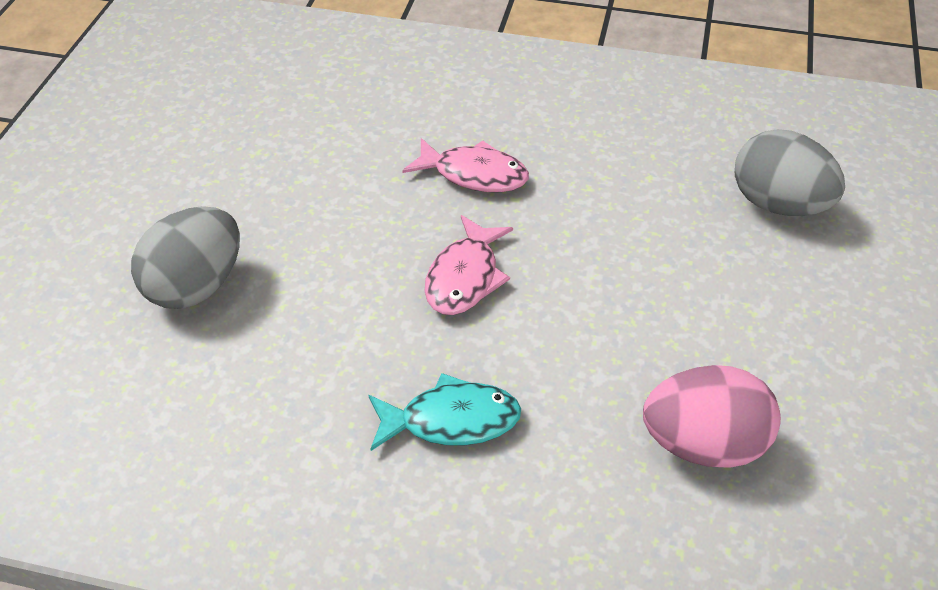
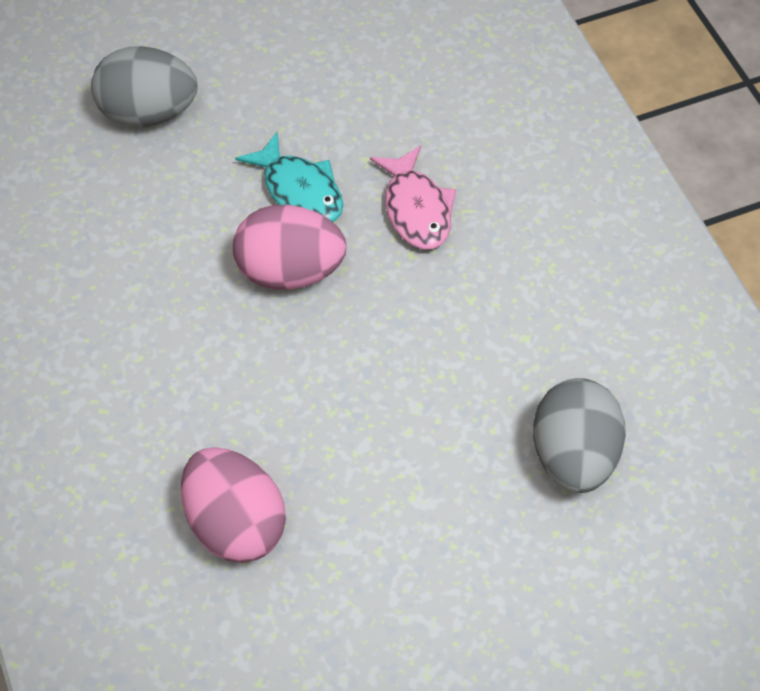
camera: 55 degrees right, 10 degrees up
(451, 421) = (139, 346): turquoise fish -> turquoise fish (299, 191)
(465, 277) = (290, 271): pink fish -> pink egg

